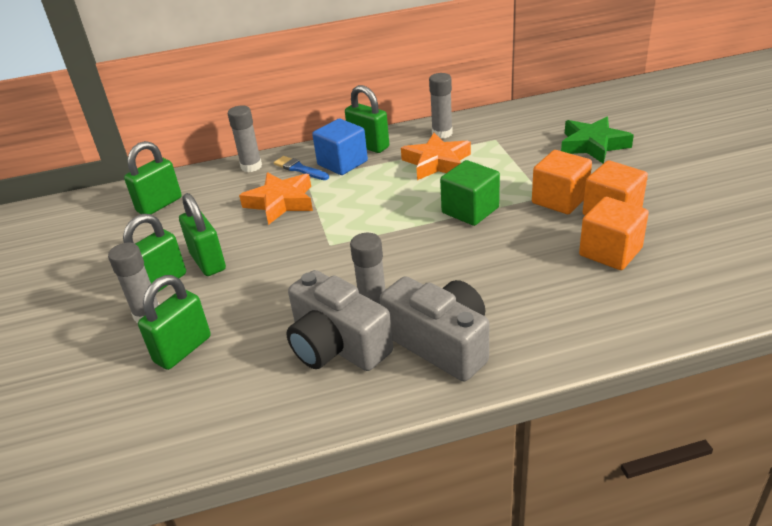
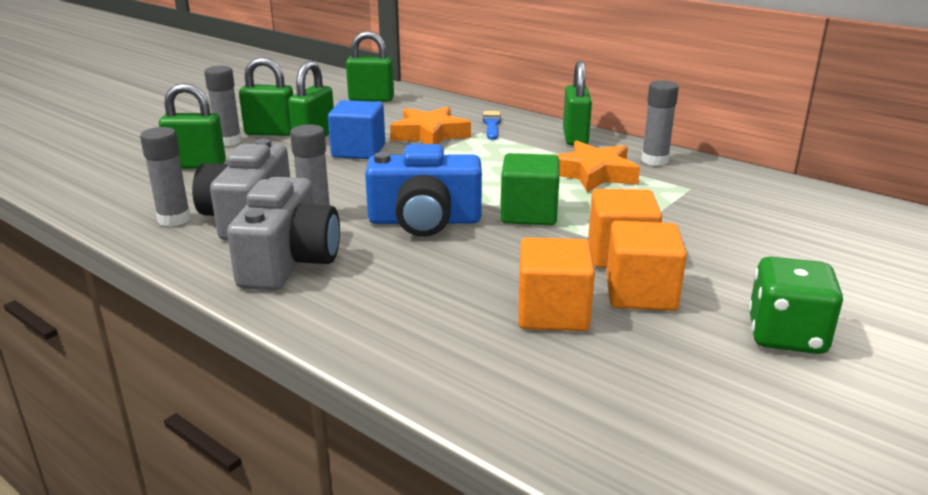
camera: 50 degrees right, 10 degrees down
(251, 166) = (469, 108): grey glue stick -> grey glue stick (174, 219)
(342, 163) = (527, 137): blue cube -> blue cube (358, 151)
(436, 257) = (424, 221): none -> blue camera
(593, 145) = (778, 244): green star -> none
(689, 187) = (786, 336): none -> green dice

